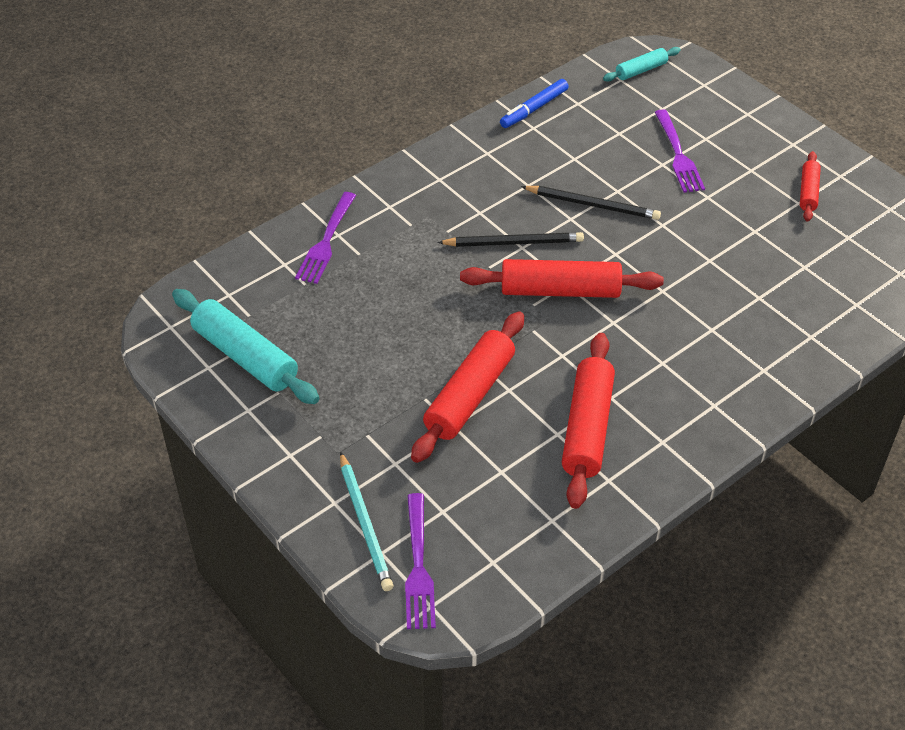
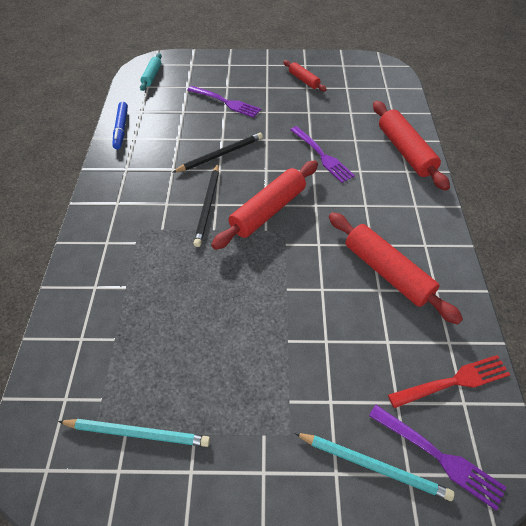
camera: 50 degrees left, 5 degrees up
(245, 356) = (137, 433): turquoise rolling pin -> turquoise pencil
(326, 241) = (92, 298): purple fork -> purple fork (322, 155)
(470, 396) = (309, 313): red rolling pin -> red rolling pin (405, 151)
(508, 543) = (453, 381): none -> red fork
(513, 242) = (208, 205): black pencil -> black pencil turned 150 degrees clockwise

